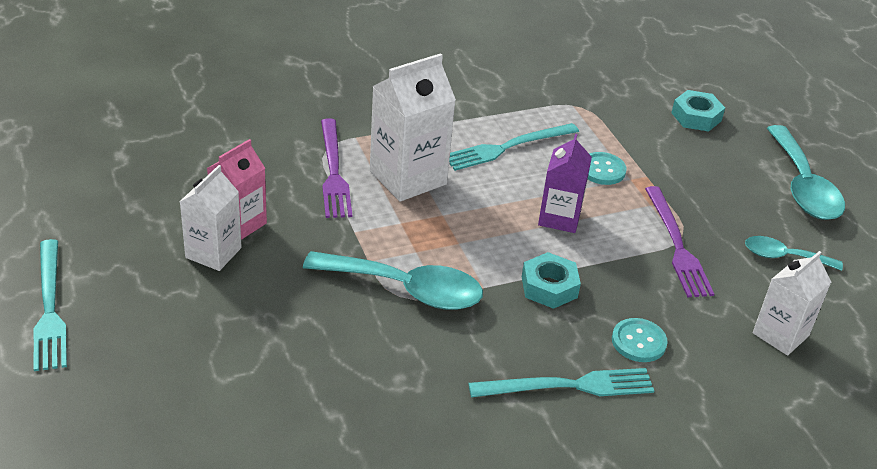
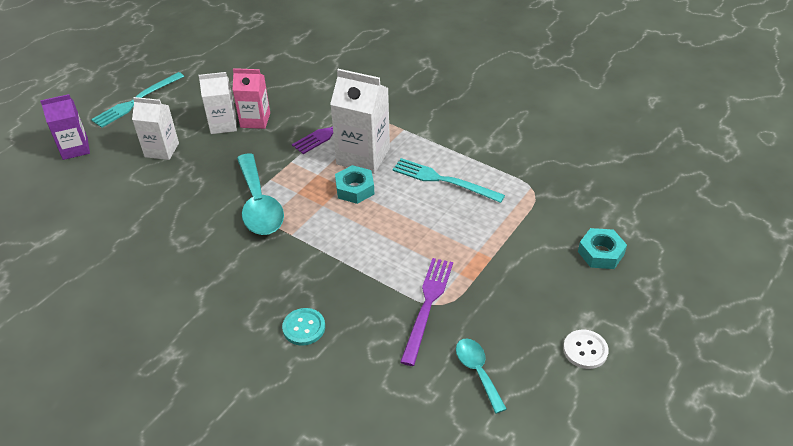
camera: 60 degrees right, 5 degrees up
(549, 287) = (319, 262): turquoise nut -> turquoise nut (355, 189)
(559, 218) = (395, 236): purple carton -> purple carton (75, 149)
(568, 386) = (233, 312): turquoise fork -> none
(602, 170) = (471, 233): turquoise button -> none
(677, 245) = (427, 306): purple fork -> purple fork turned 150 degrees clockwise
(780, 334) = (381, 403): white carton -> white carton (162, 150)
(803, 186) = (585, 350): turquoise spoon -> white button

